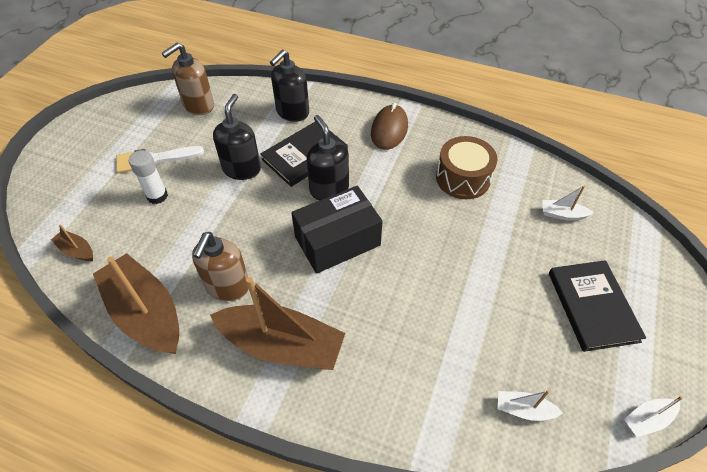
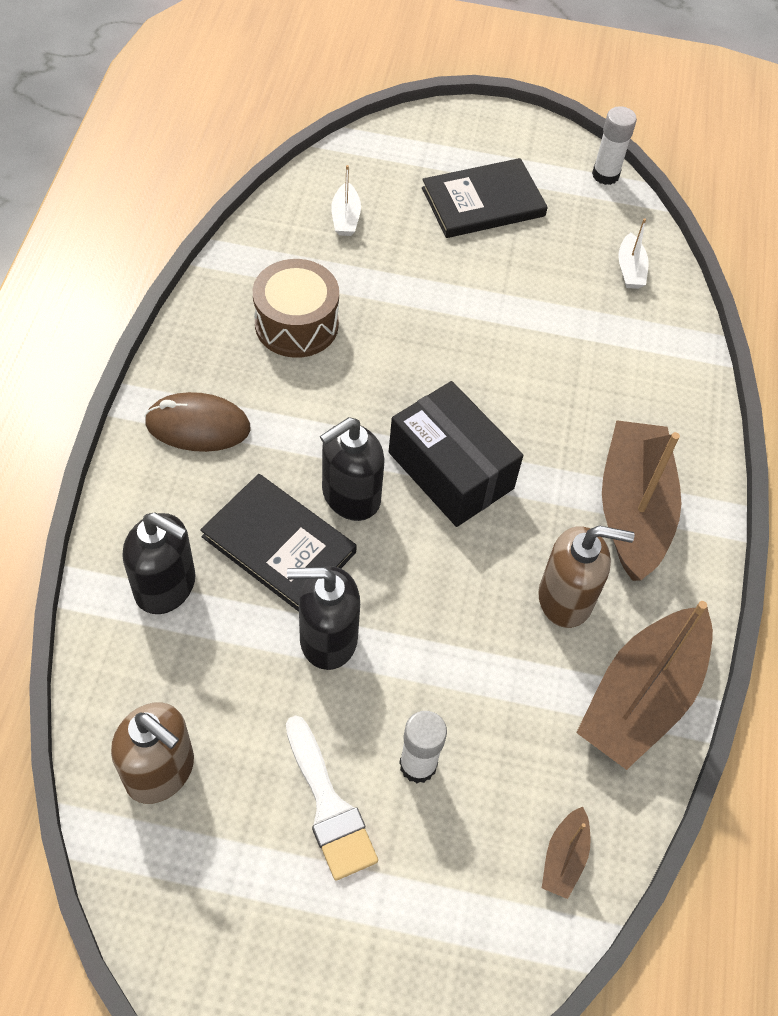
camera: 105 degrees left, 5 degrees up
(647, 419) = (605, 175): white boat -> white glue stick

